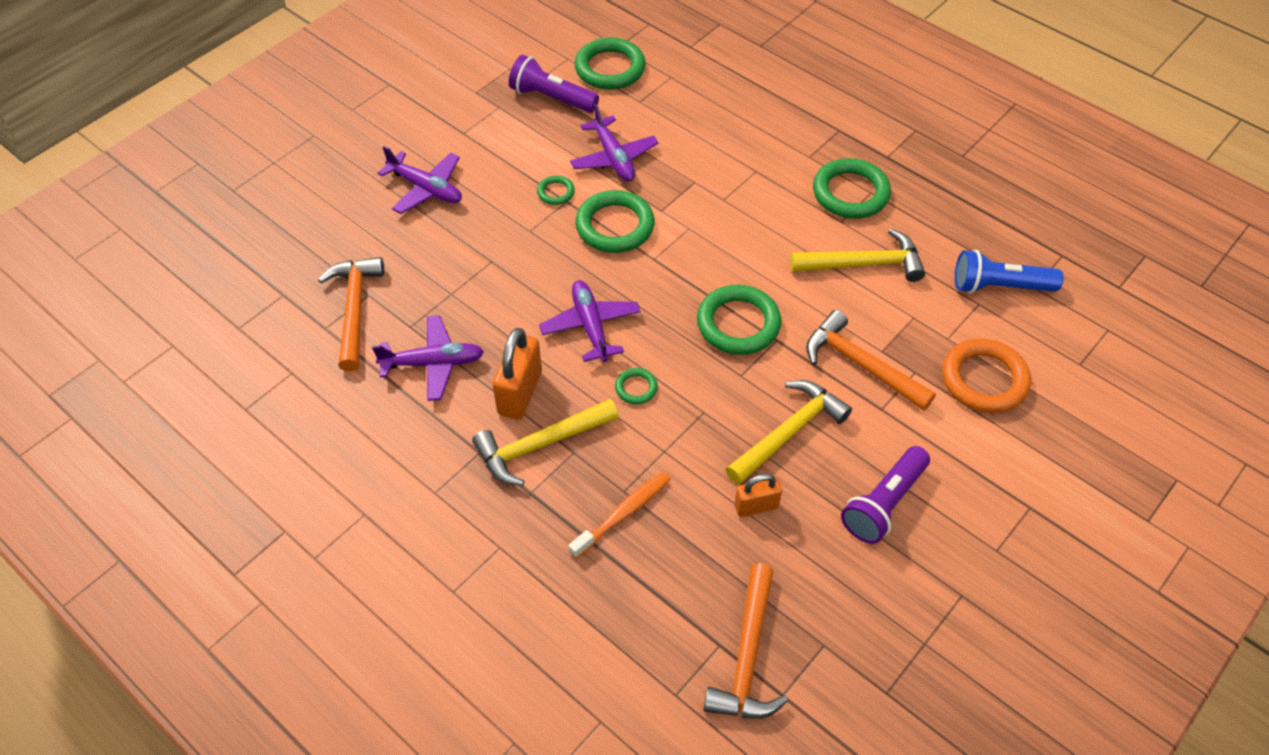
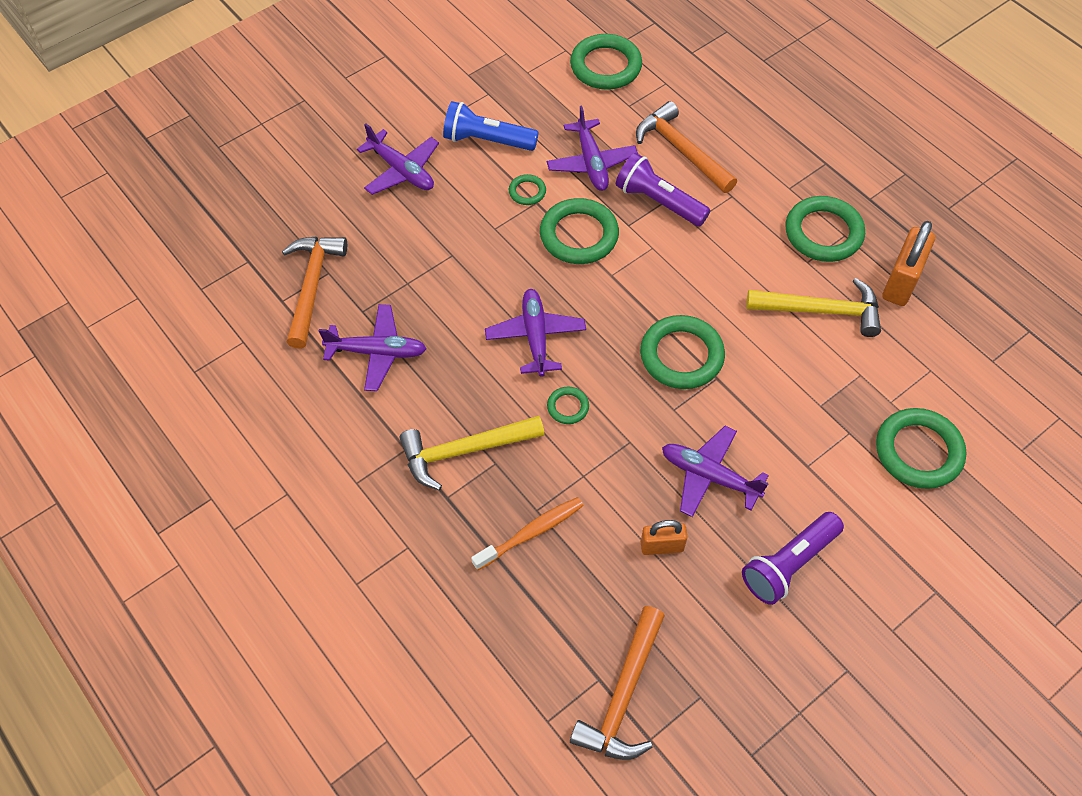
camera: 10 degrees right, 5 degrees up
(520, 393) = (454, 395): orange padlock -> orange padlock (901, 282)
(551, 98) = (541, 91): purple flashlight -> purple flashlight (658, 202)
(788, 432) = (709, 476): yellow hammer -> purple plane
(861, 365) = (796, 417): orange hammer -> orange hammer (681, 151)
(984, 380) = (918, 451): orange ring -> green ring
(999, 286) = (955, 355): blue flashlight -> blue flashlight (487, 140)

